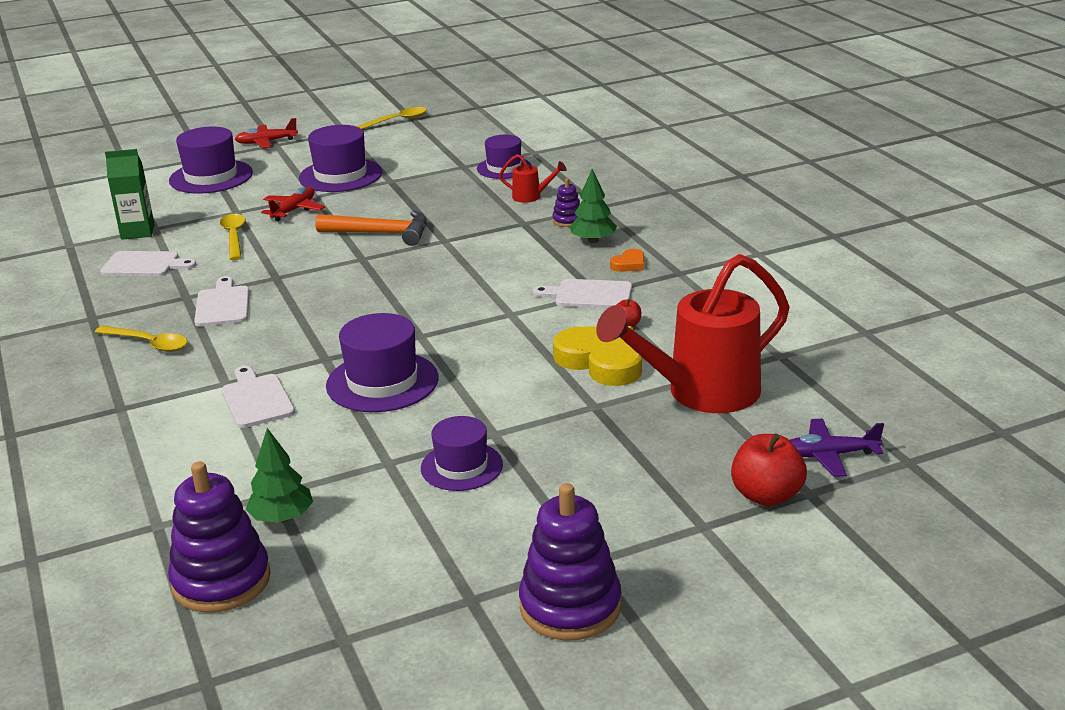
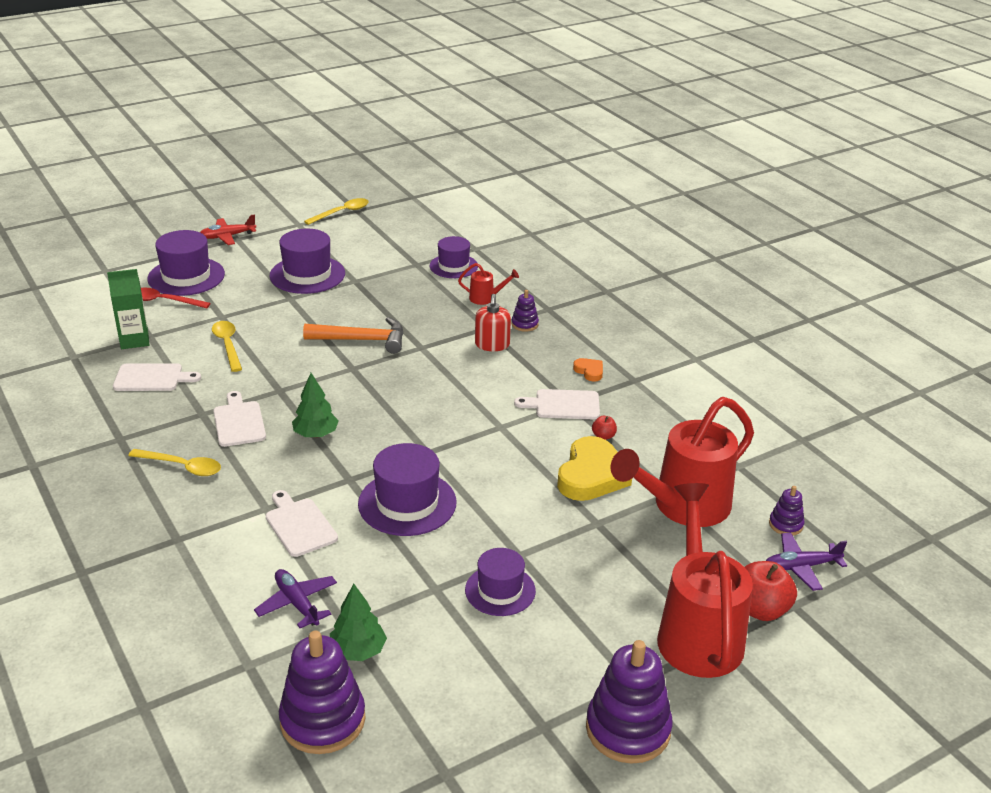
camera: 10 degrees left, 5 degrees up
(180, 198) = (164, 301): none -> red spoon
(229, 471) = (297, 603): none -> purple plane
(294, 210) = (275, 314): red plane -> none
(525, 239) = (492, 345): none -> red soap dispenser
(593, 241) = (552, 346): green tree -> green tree (315, 434)
(602, 361) = (591, 475): yellow heart -> yellow heart turned 75 degrees clockwise
(629, 264) = (589, 371): orange heart -> orange heart turned 75 degrees counterclockwise
(683, 515) = (697, 632): none -> red watering can
(821, 413) = (785, 524): none -> purple stacking toy

